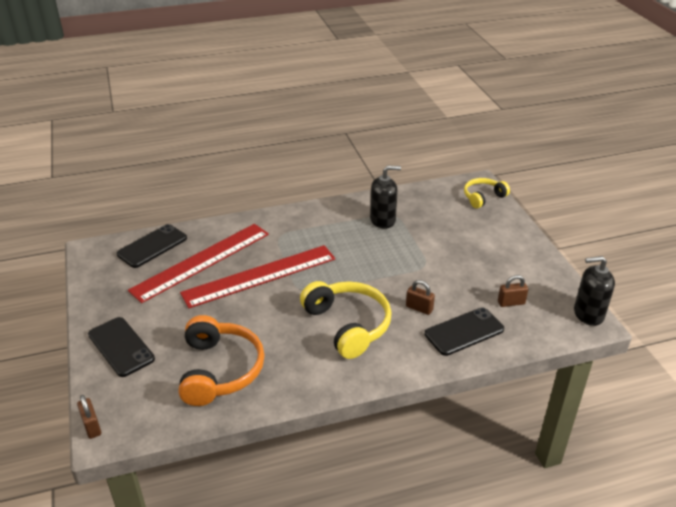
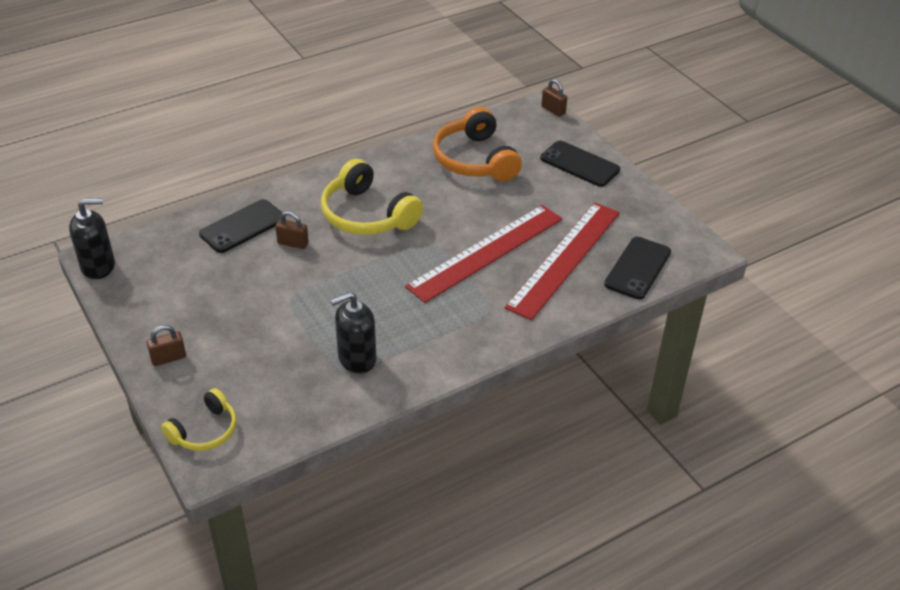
camera: 165 degrees right, 5 degrees up
(511, 303) = (186, 265): brown padlock -> brown padlock (168, 358)

